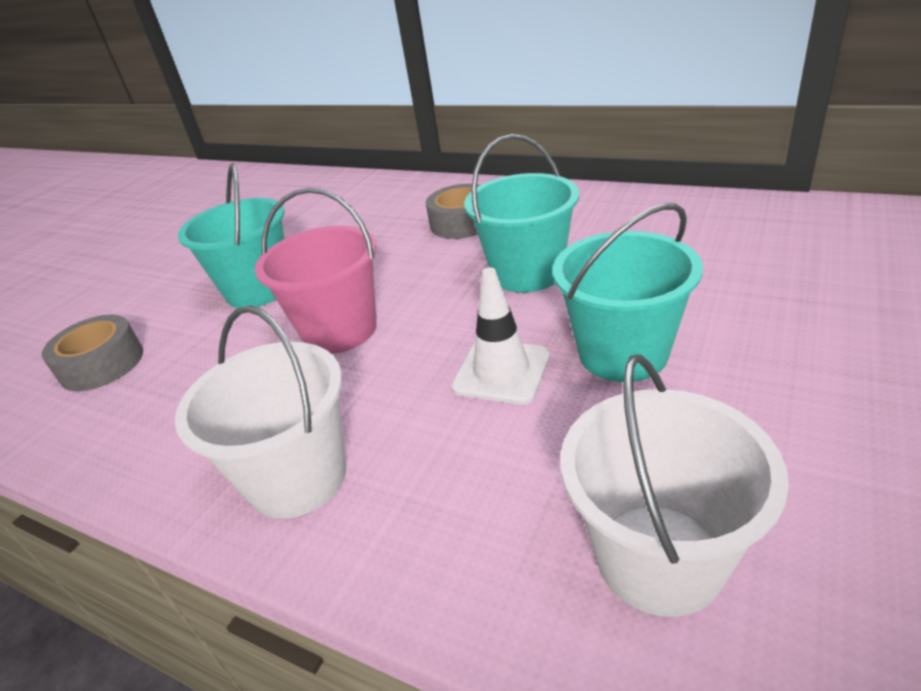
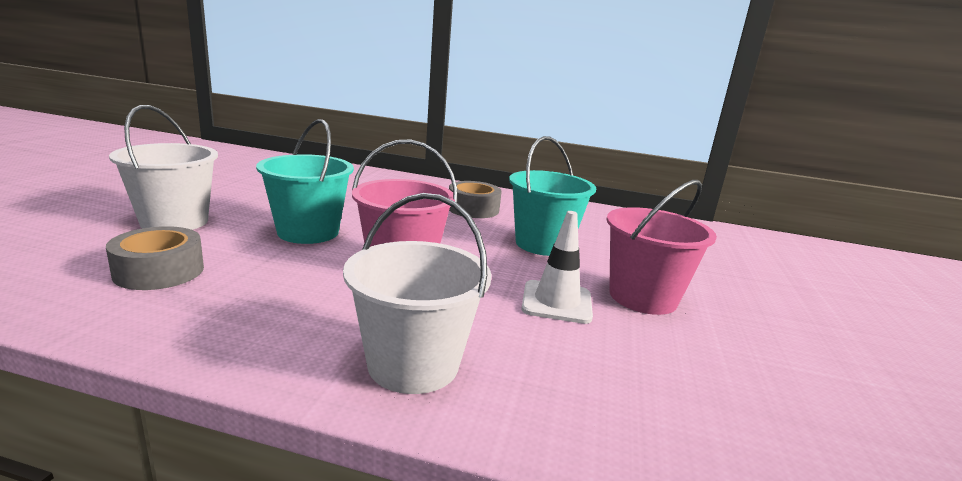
camera: 20 degrees left, 15 degrees down
(623, 353) = (643, 297): turquoise bucket -> pink bucket
(659, 558) = (743, 421): white bucket -> white bucket (174, 222)

